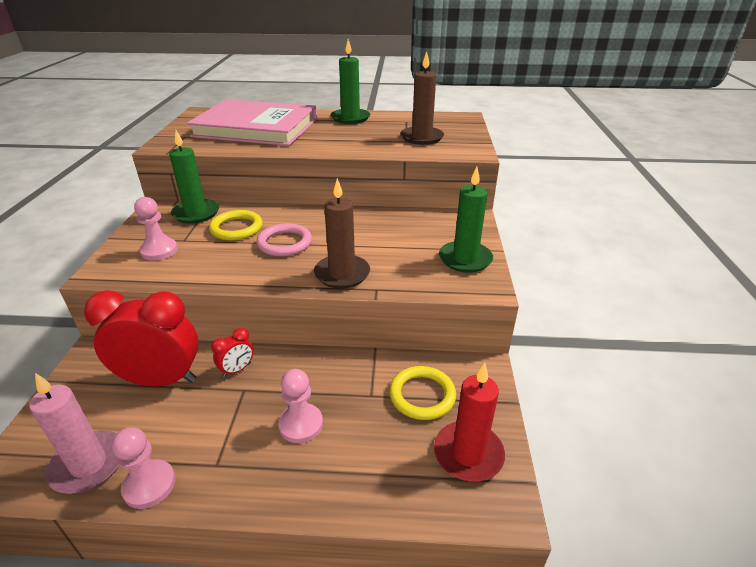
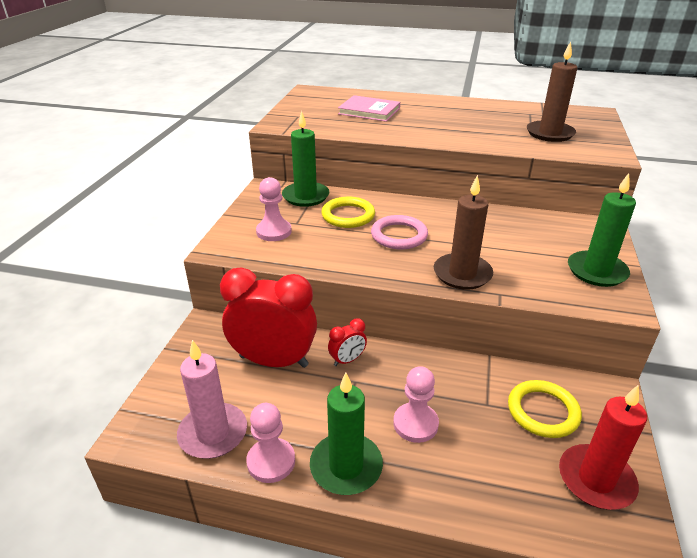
camera: 10 degrees right, 0 degrees up
(256, 128) = (369, 111): pink book -> pink book, size x0.48
(350, 118) = (468, 106): green candle -> green candle (346, 466)

